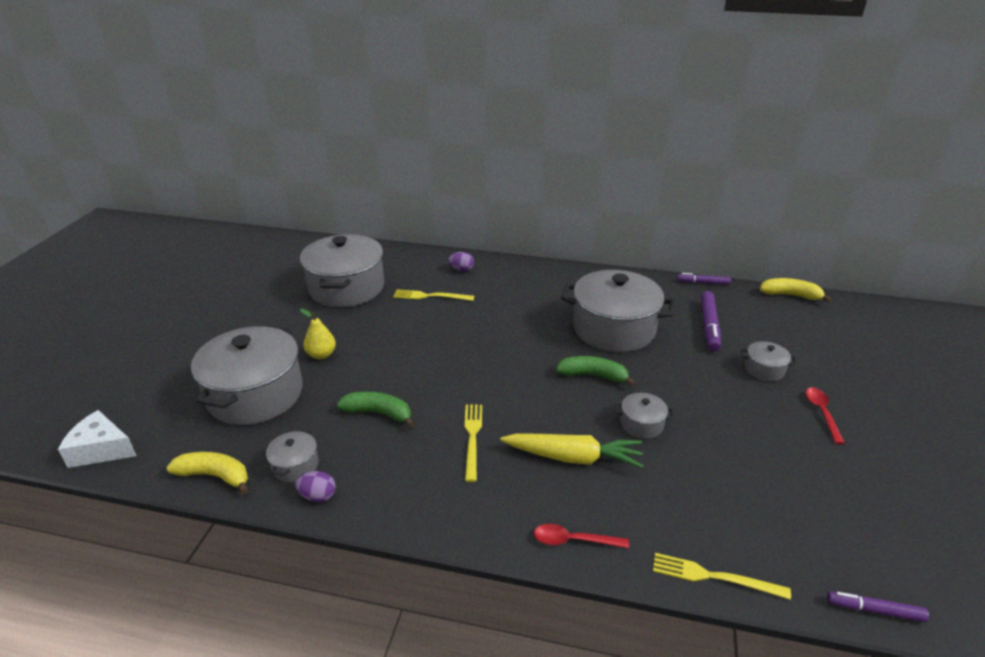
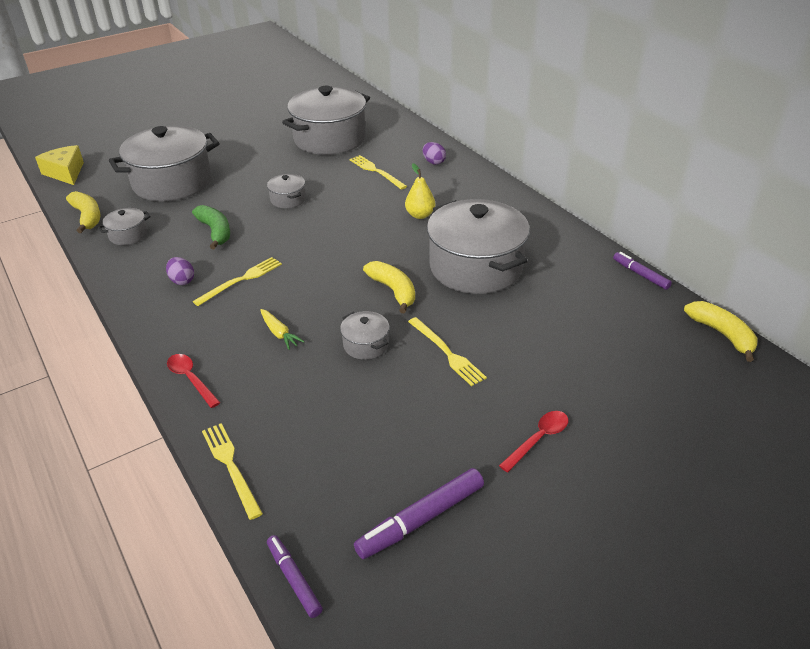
camera: 45 degrees right, 5 degrees up
(101, 449) = (65, 172): white cheese -> yellow cheese
(318, 496) = (112, 259): purple egg -> purple egg (182, 281)
(321, 355) = (243, 177): yellow pear -> yellow pear (420, 215)
(573, 457) = (279, 333): yellow carrot -> yellow carrot, size x0.51
(593, 375) = (393, 291): green banana -> yellow banana
(694, 395) = (447, 353): none -> yellow fork
(709, 326) = (570, 312): purple marker -> purple marker (421, 519)
(764, 369) = (553, 374): grey pot -> grey pot (288, 199)

